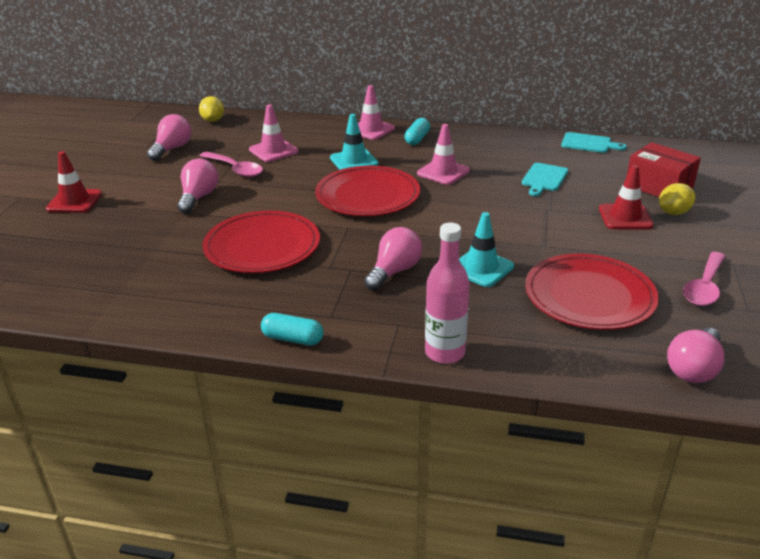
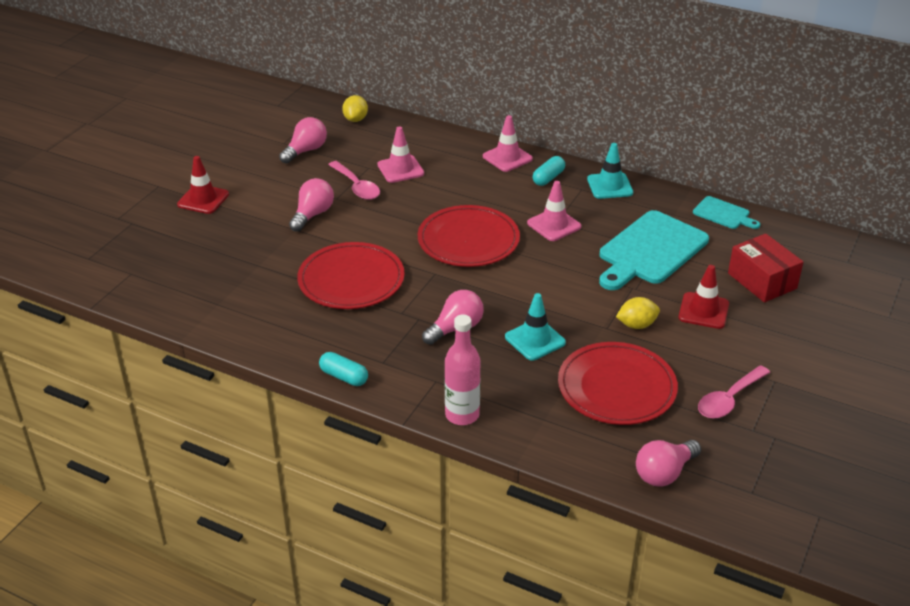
camera: 15 degrees right, 5 degrees up
(354, 161) = (473, 196): turquoise traffic cone -> turquoise traffic cone (610, 186)
(544, 179) = (650, 250): turquoise cutting board -> turquoise cutting board, size x1.99
(673, 212) = (755, 314): yellow lemon -> yellow lemon (636, 325)

